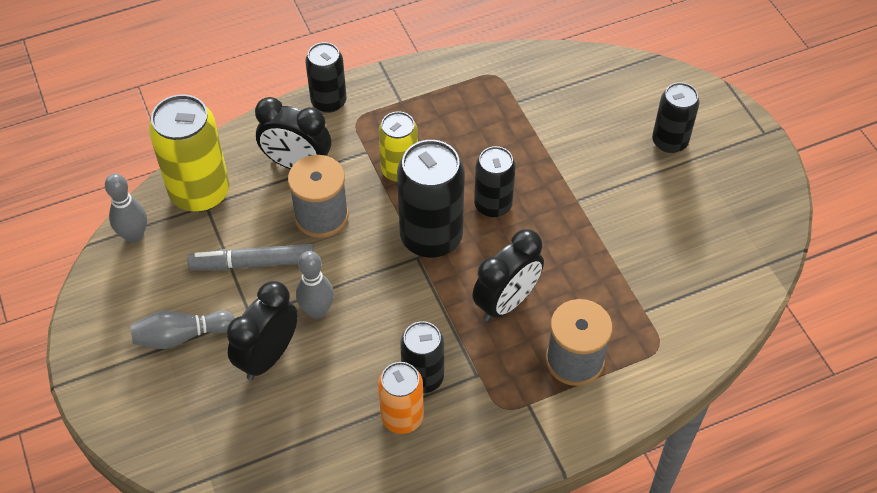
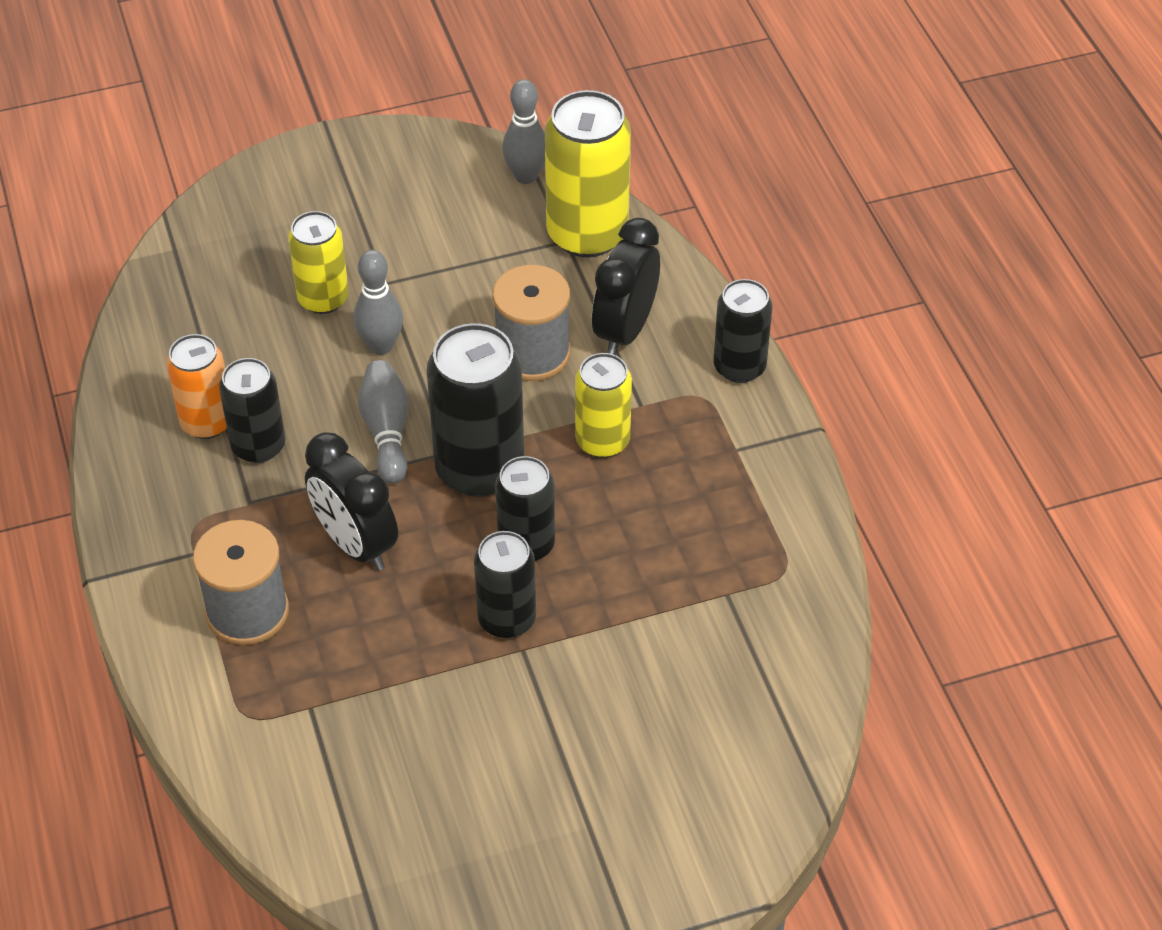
camera: 95 degrees right, 5 degrees down
(181, 336) = (368, 221): grey bowling pin -> grey bowling pin (387, 432)
(253, 263) = (465, 285): grey marker -> none
(268, 356) = (323, 299): black clock -> yellow can
(669, 141) = (627, 794): black can -> black can (507, 619)

